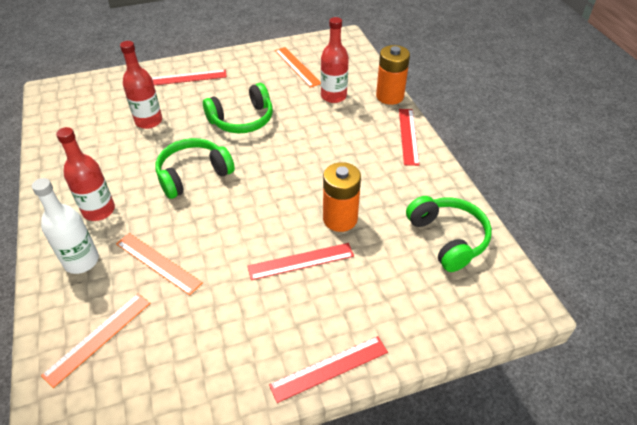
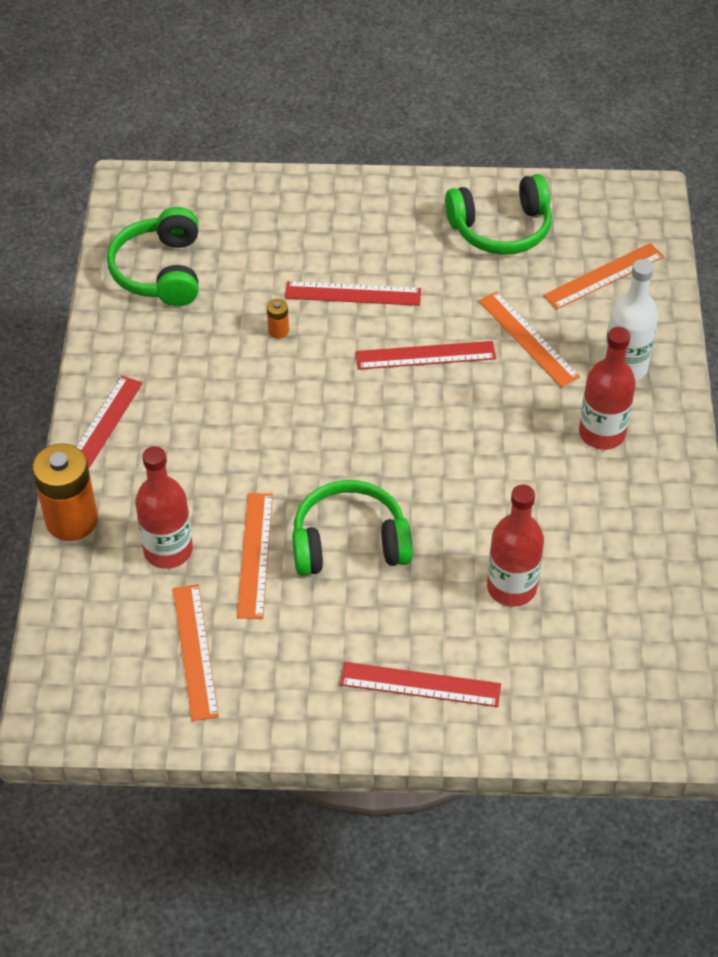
camera: 160 degrees left, 5 degrees up
(193, 174) = (457, 455): green headphones -> green headphones (501, 229)
(289, 104) = (255, 555): none -> orange ruler
(329, 368) = (370, 189): red ruler -> red ruler (425, 355)
(340, 219) = (278, 331): orange battery -> orange battery, size x0.43

